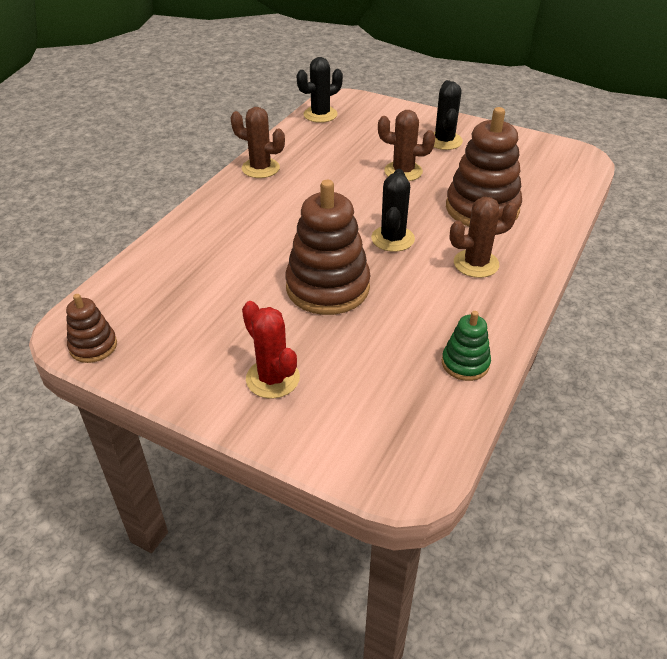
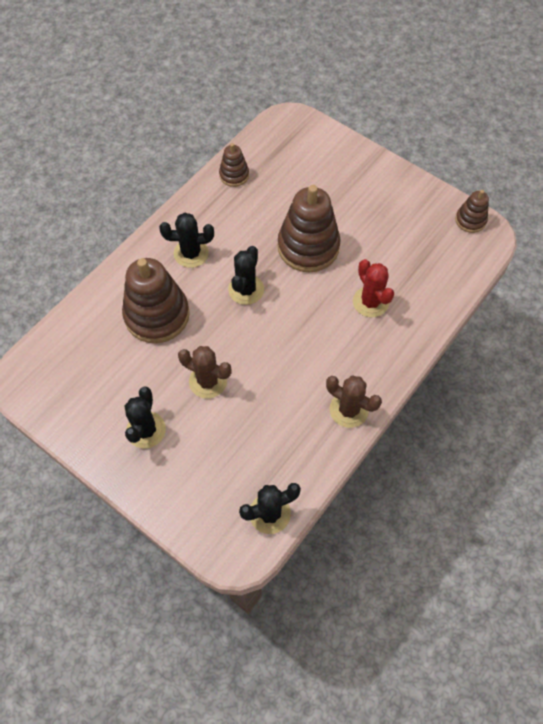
camera: 170 degrees left, 20 degrees up
(272, 378) = (354, 181): red cactus -> red cactus (370, 302)
(465, 363) = (234, 175): green stacking toy -> brown stacking toy
(476, 264) = (191, 253): brown cactus -> black cactus

